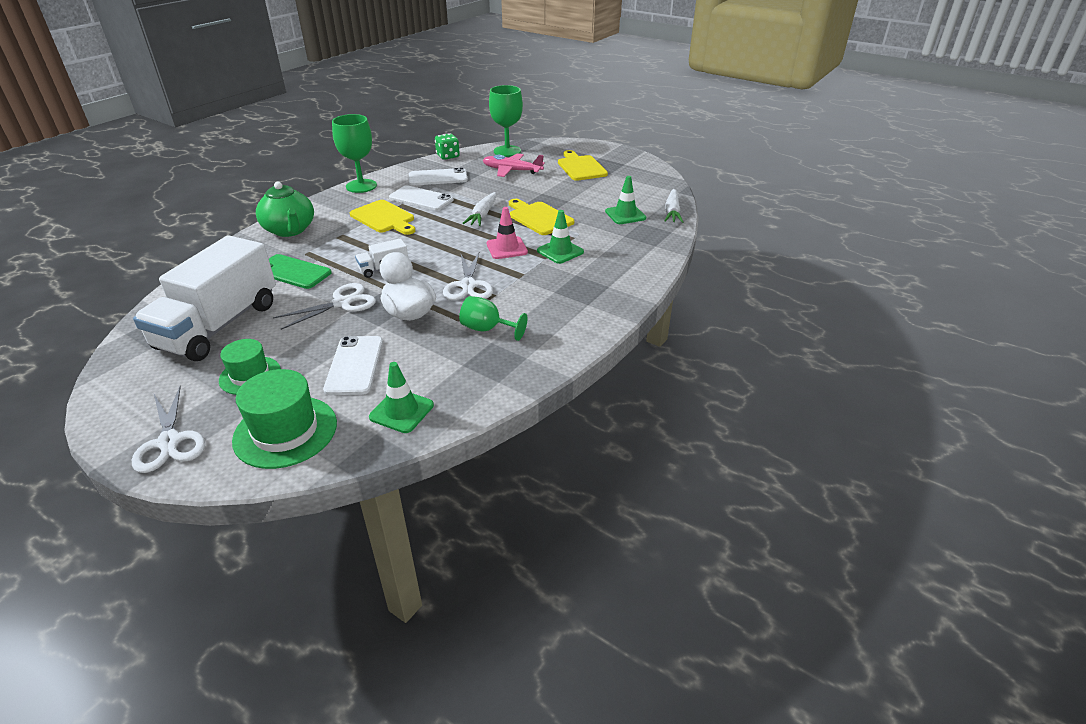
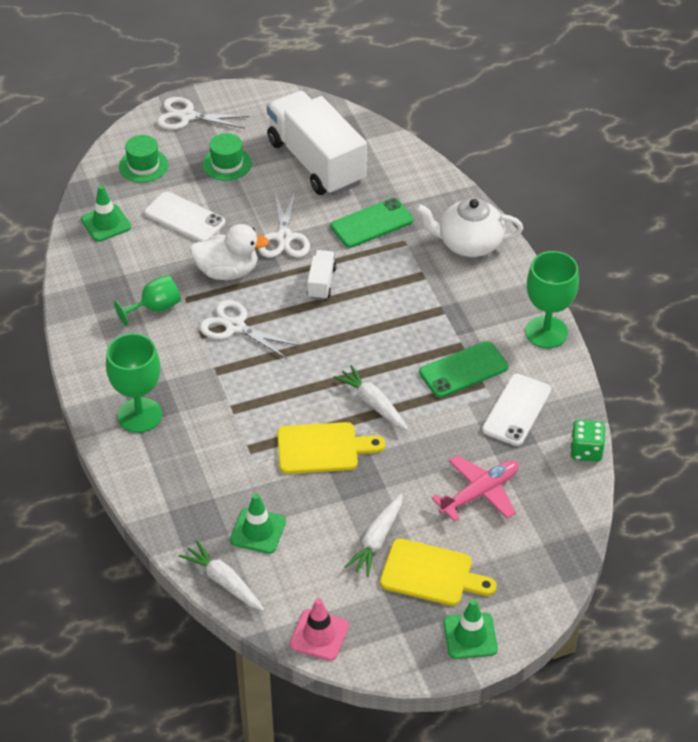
camera: 125 degrees right, 10 degrees up
(285, 431) = (143, 165): green hat -> green hat, size x0.65
(290, 230) = (469, 244): green teapot -> white teapot
(384, 218) = (437, 321): yellow cutting board -> none
(421, 199) = (463, 370): white phone -> green phone
(507, 151) = (556, 524): green goblet -> green goblet (139, 415)
(507, 248) = (278, 386): pink traffic cone -> pink traffic cone (319, 635)
(560, 251) = (232, 424): green traffic cone -> green traffic cone (470, 636)
(581, 184) = (376, 540): none -> white carrot

